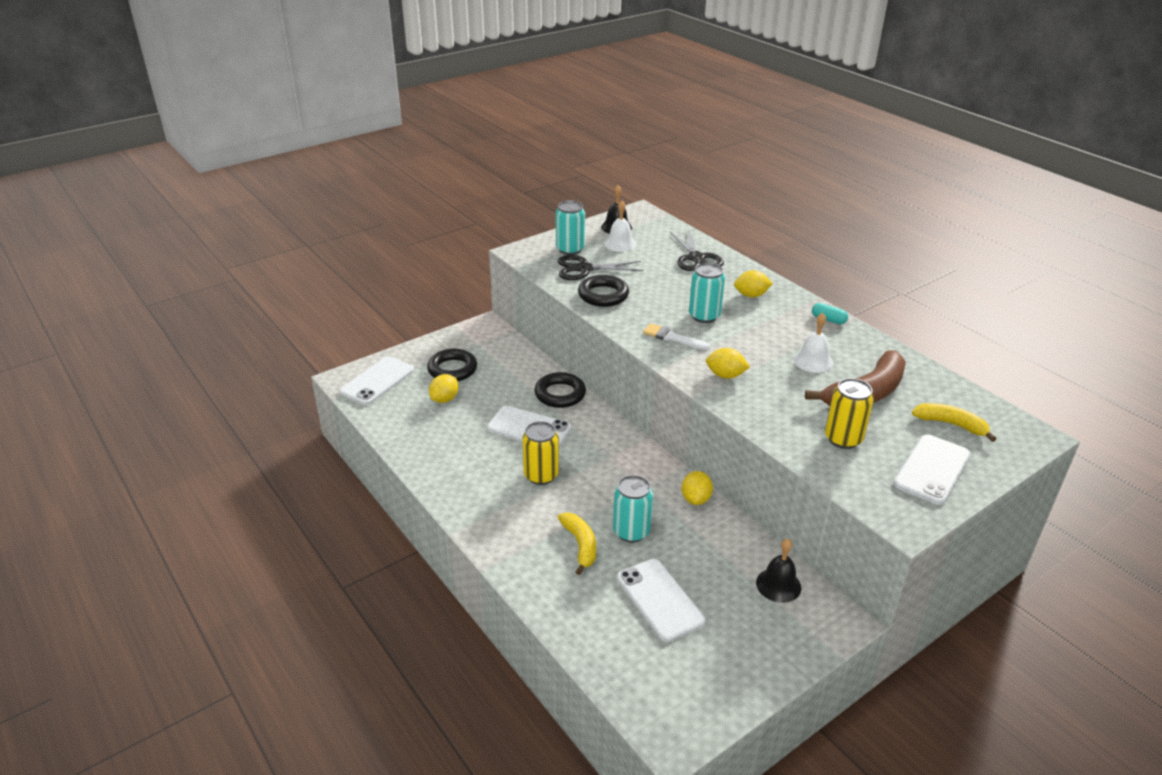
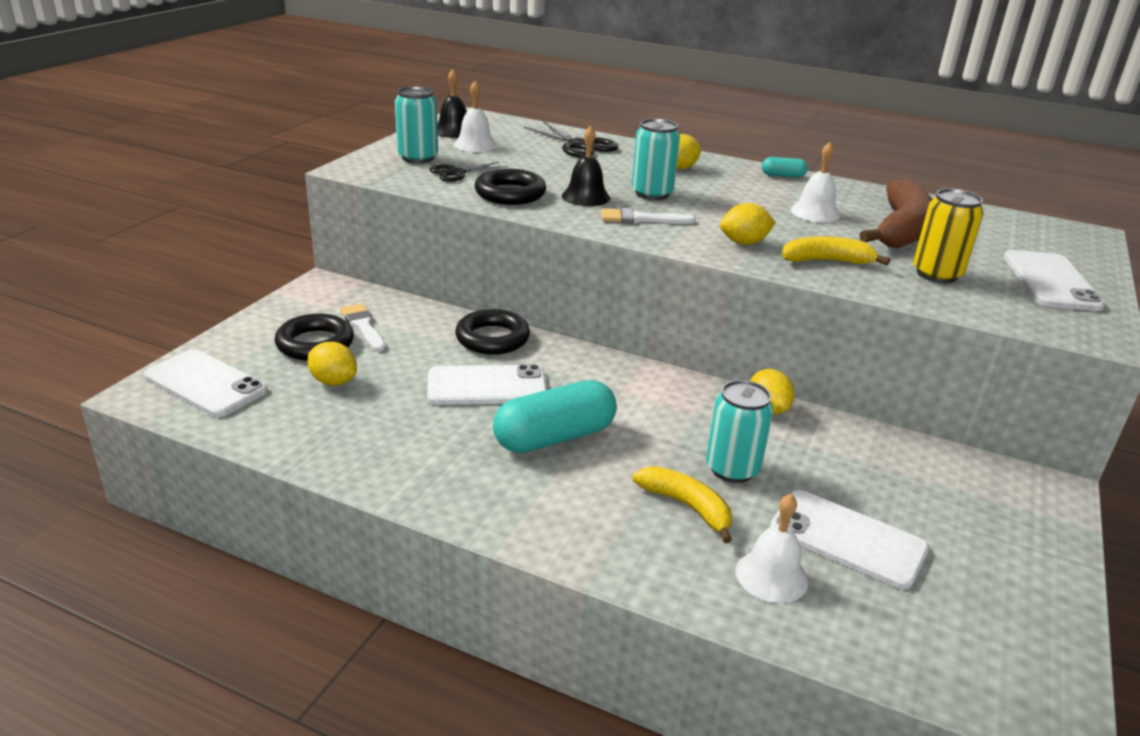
camera: 30 degrees left, 5 degrees down
(377, 381) = (206, 383): white phone -> white phone turned 60 degrees counterclockwise
(445, 399) = (333, 381): yellow lemon -> yellow lemon turned 60 degrees counterclockwise
(488, 364) = (363, 326): none -> white brush
(541, 475) = (555, 437): yellow can -> turquoise capsule
(584, 269) = (456, 173): black scissors -> black scissors, size x0.65
(591, 603) = (771, 576): none -> white bell
(778, 585) = (950, 473): black bell -> black bell (585, 197)
(951, 424) = (1010, 239): yellow banana -> yellow banana (827, 261)

